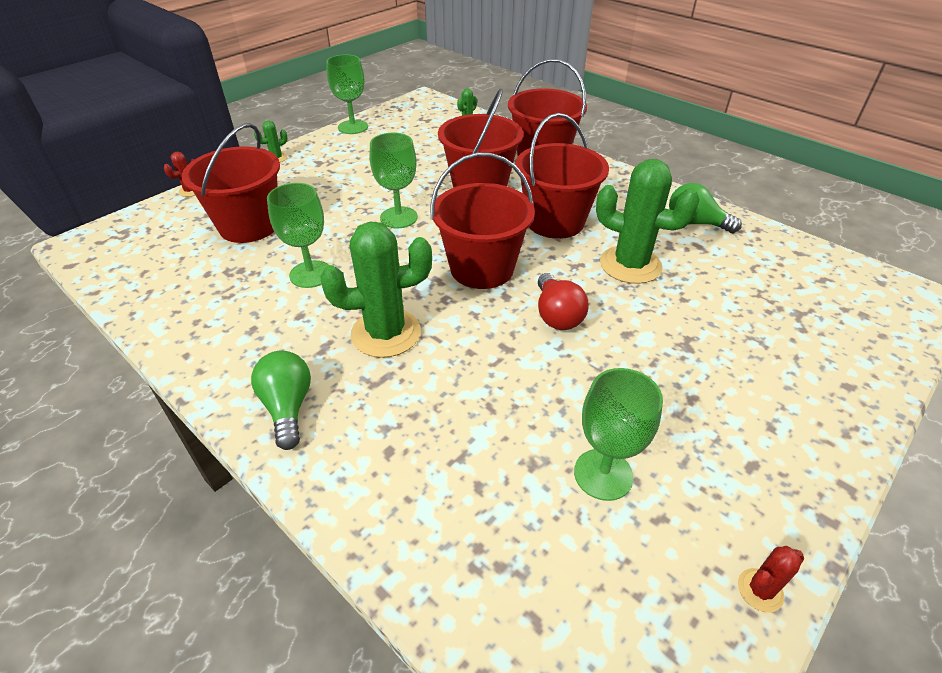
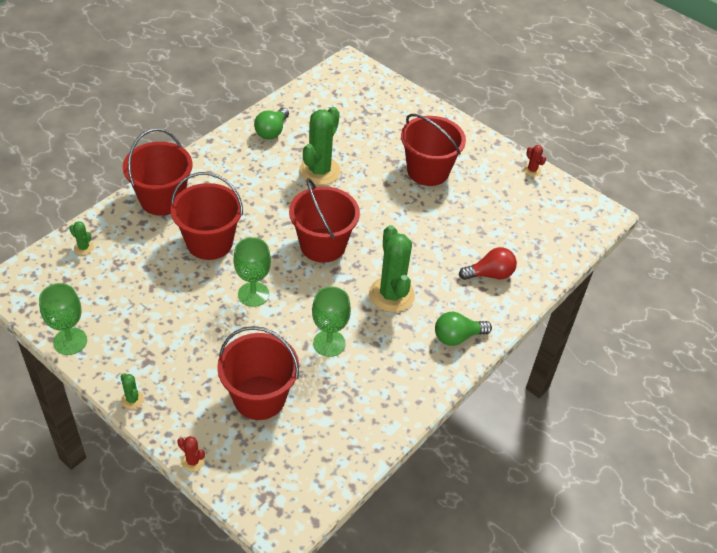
camera: 95 degrees left, 5 degrees up
(555, 221) = (265, 202): red bucket -> red bucket (428, 171)
(557, 315) = (371, 212): red light bulb -> red light bulb (490, 274)
(603, 474) = (484, 207): green goblet -> none

